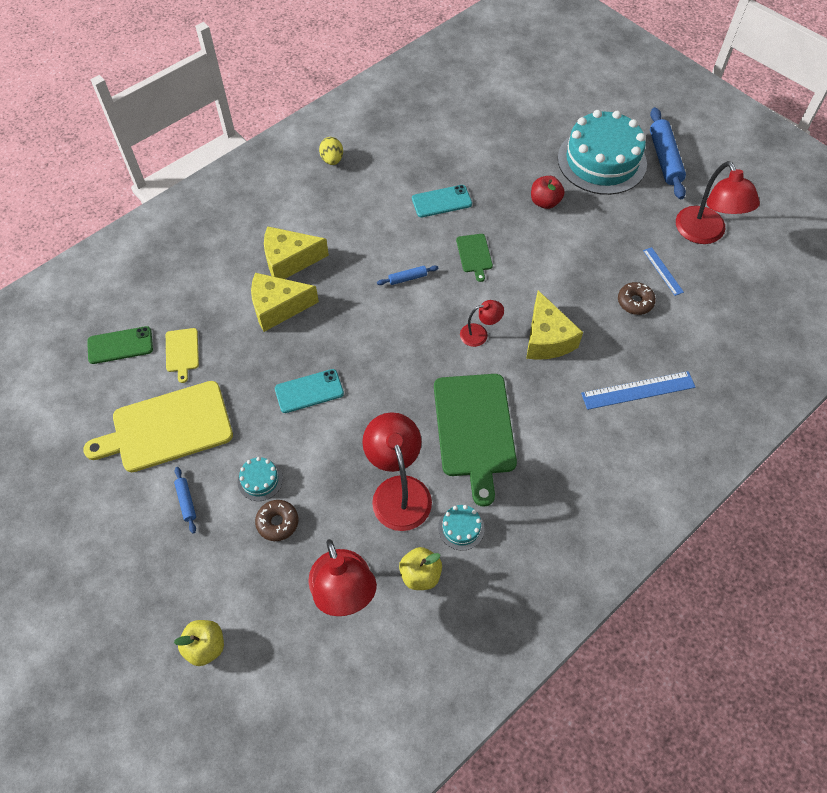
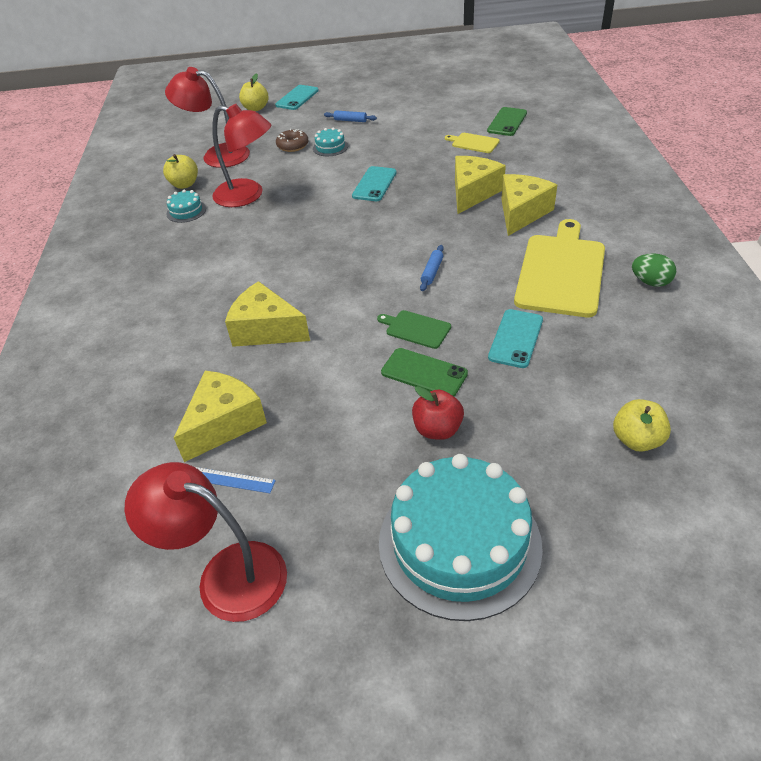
camera: 130 degrees right, 15 degrees down
(151, 613) = (297, 98): none -> turquoise phone
(167, 428) = (413, 125): yellow cutting board -> yellow cutting board (561, 272)
(332, 160) = (650, 282): yellow egg -> green egg
(474, 429) = (243, 247): green cutting board -> none
(479, 124) = (636, 440): none -> yellow apple
(479, 334) = (322, 289): red lamp -> none
(509, 230) = (424, 373): none -> green phone
(635, 302) = (224, 423): brown donut -> yellow cheese
(638, 390) = (143, 362): blue ruler -> none
(664, 159) = (396, 638): blue rolling pin -> none

